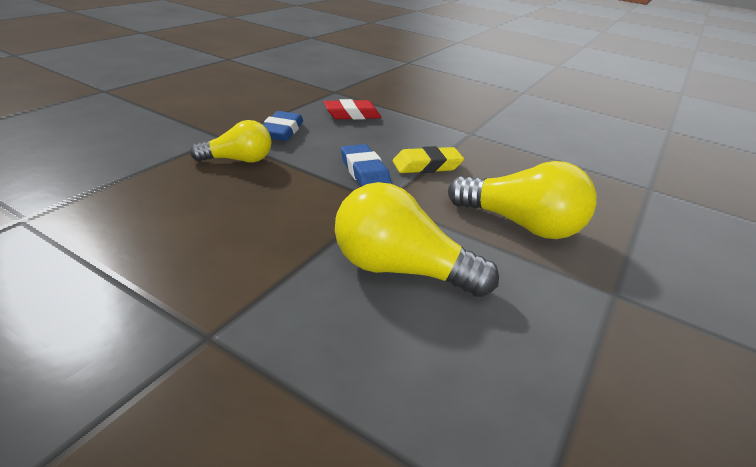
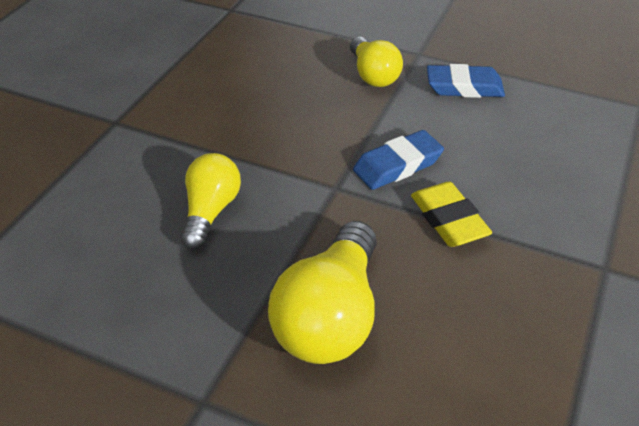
camera: 85 degrees right, 10 degrees up
(352, 115) = (565, 134): red eraser -> none
(401, 270) = (210, 211): yellow light bulb -> yellow light bulb, size x0.63

